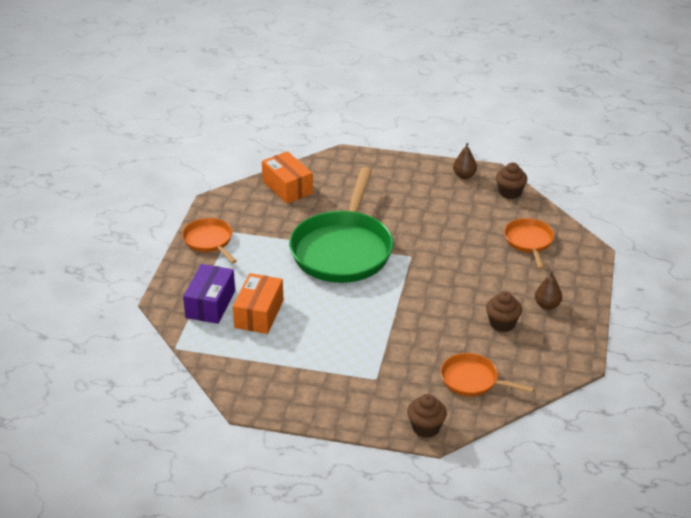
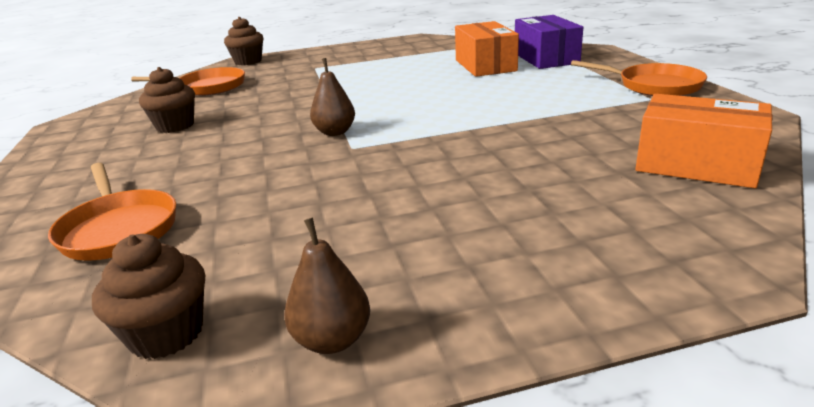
camera: 155 degrees right, 10 degrees down
(343, 249) = (466, 125): green pan -> none
(547, 305) = (99, 157): brown pear -> brown pear (335, 132)

